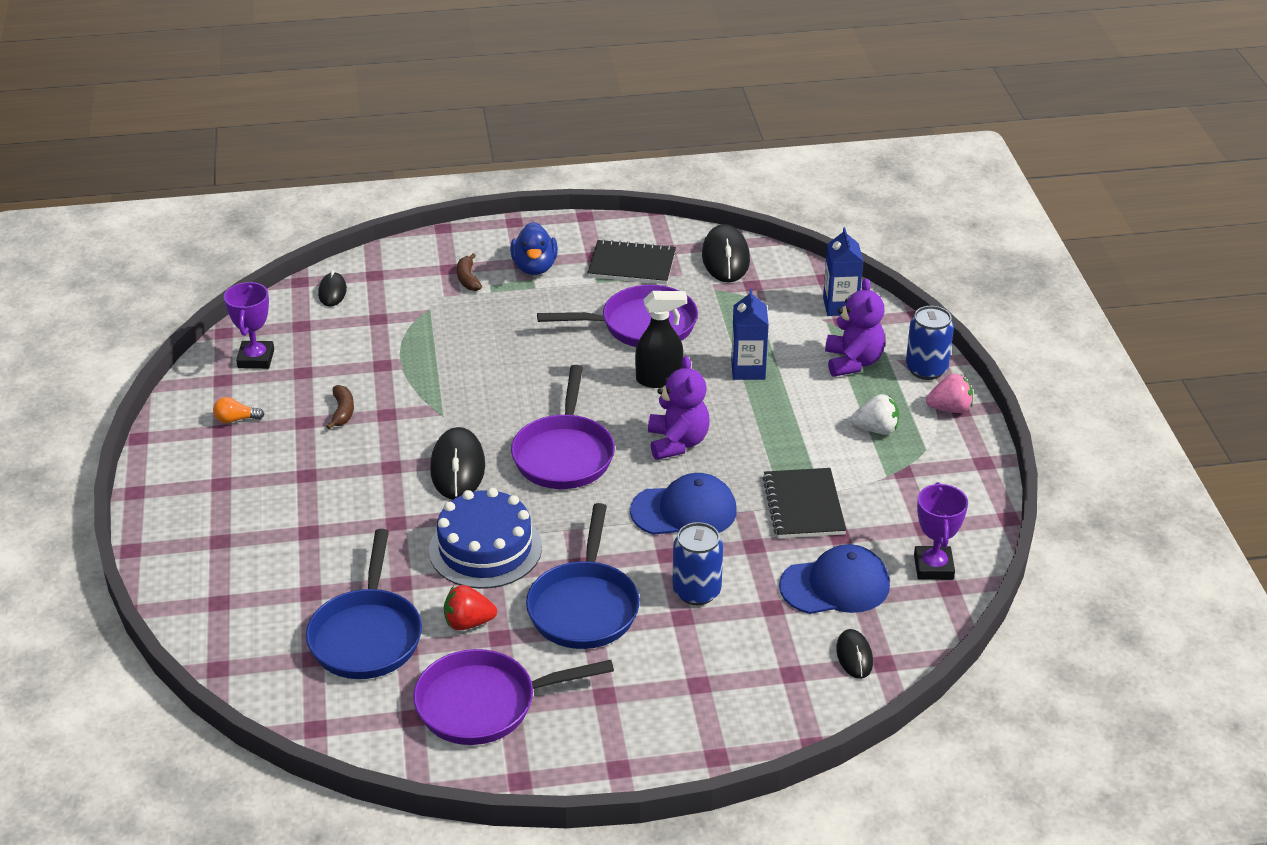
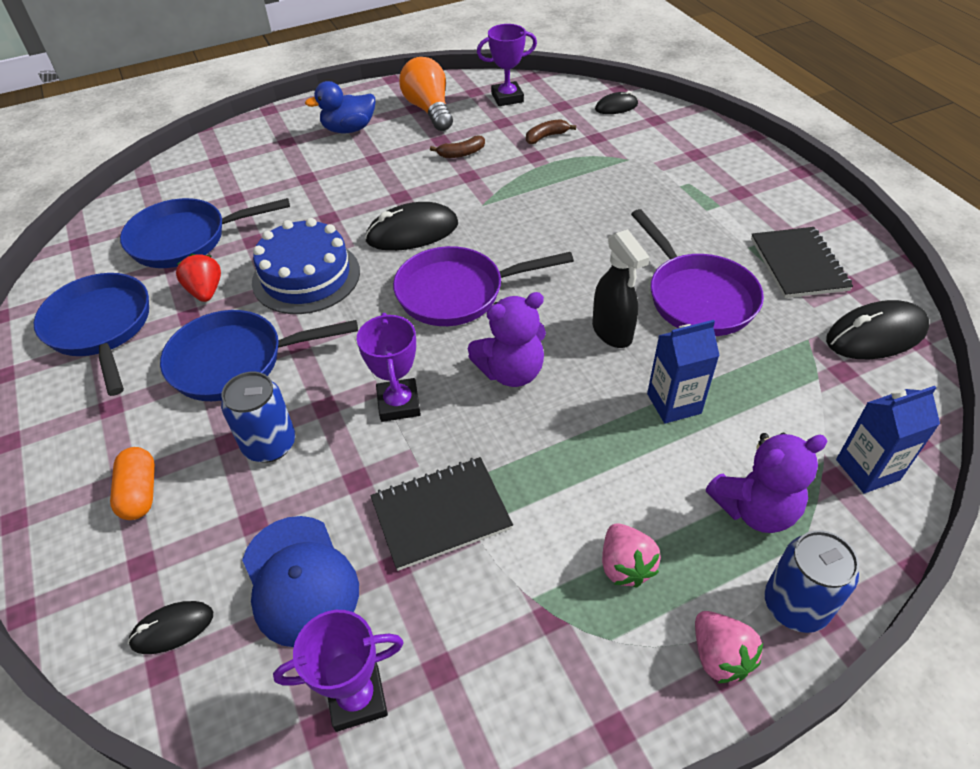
camera: 75 degrees right, 10 degrees up
(236, 419) = (429, 110): orange light bulb -> orange light bulb, size x2.17
(468, 279) = (688, 168): brown banana -> brown banana (546, 137)
(484, 704) = (101, 328): purple pan -> blue pan
(534, 267) = (738, 201): blue duck -> blue duck (349, 129)
(684, 511) = (398, 404): blue cap -> purple trophy
(717, 674) = (140, 493): none -> orange capsule
(876, 429) = (625, 566): white strawberry -> pink strawberry

